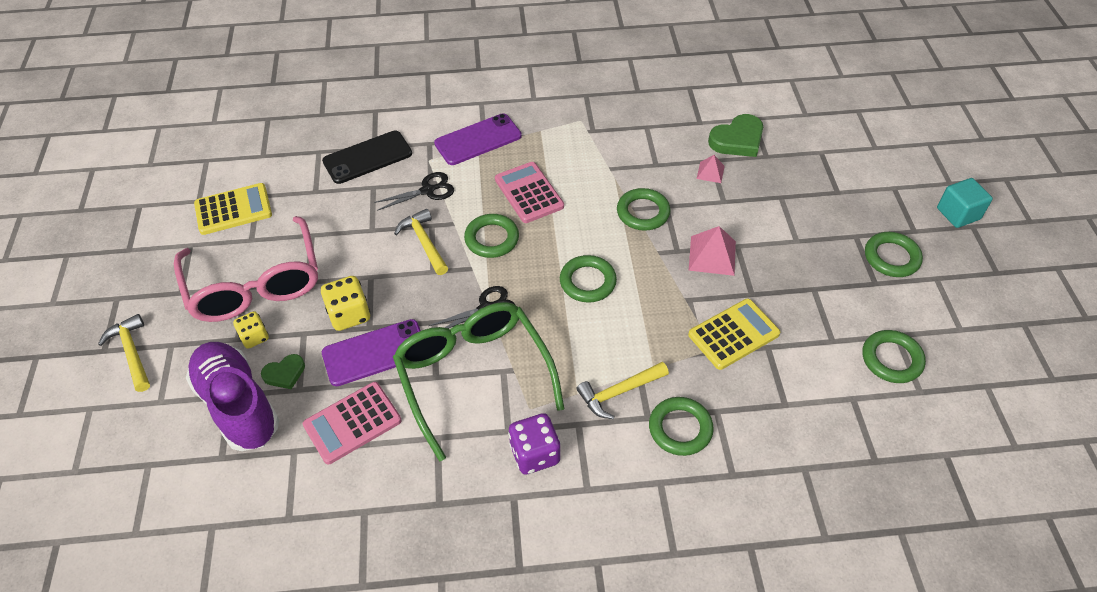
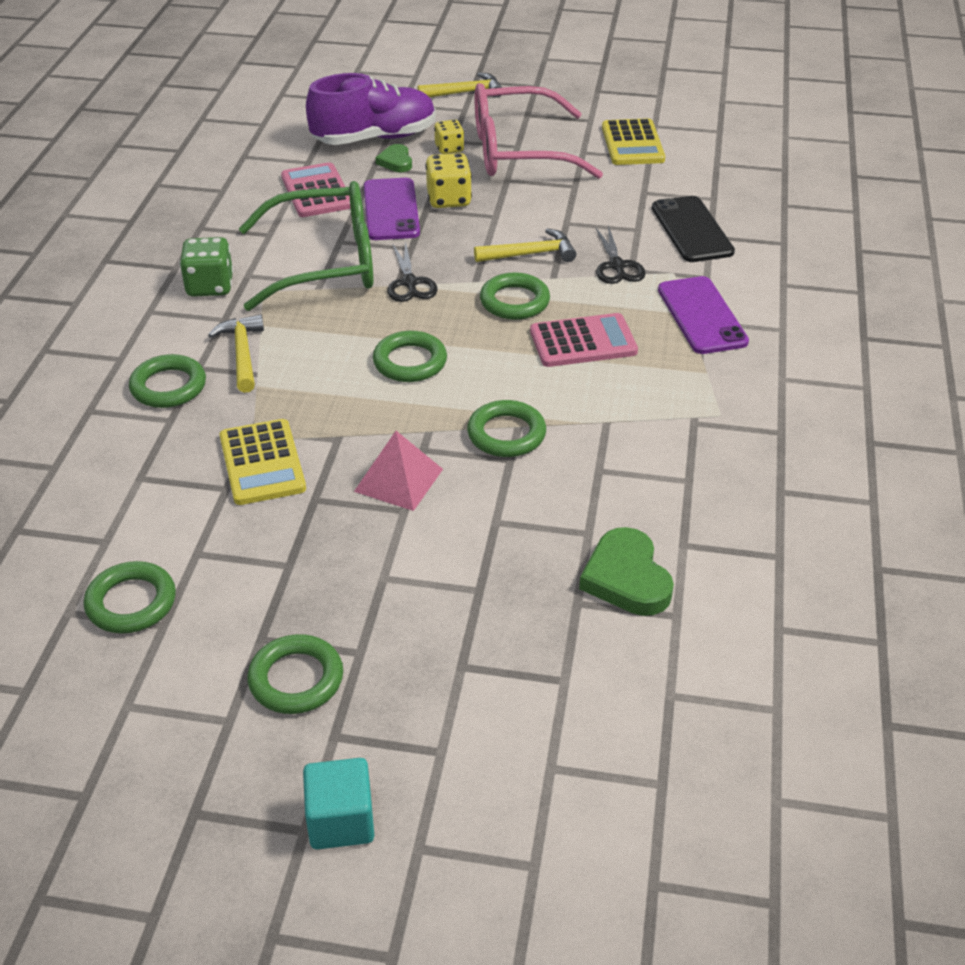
camera: 105 degrees right, 10 degrees down
(535, 454) = (210, 286): purple dice -> green dice
(710, 172) = (562, 524): pink pyramid -> none

